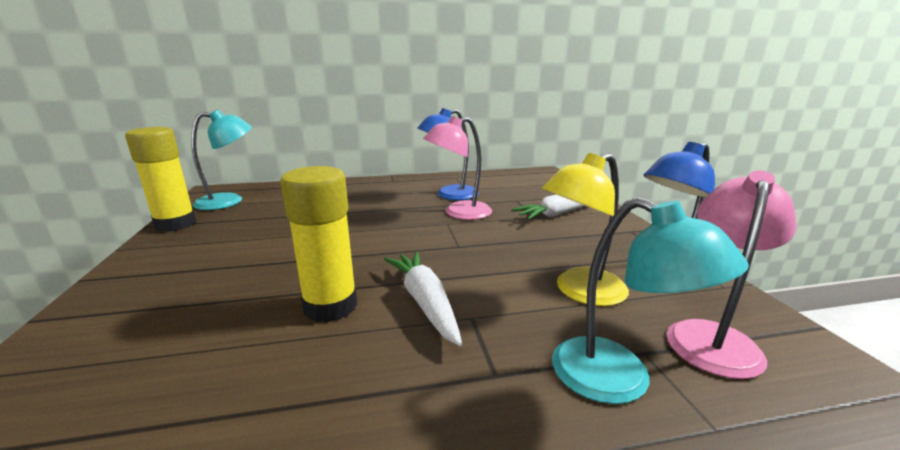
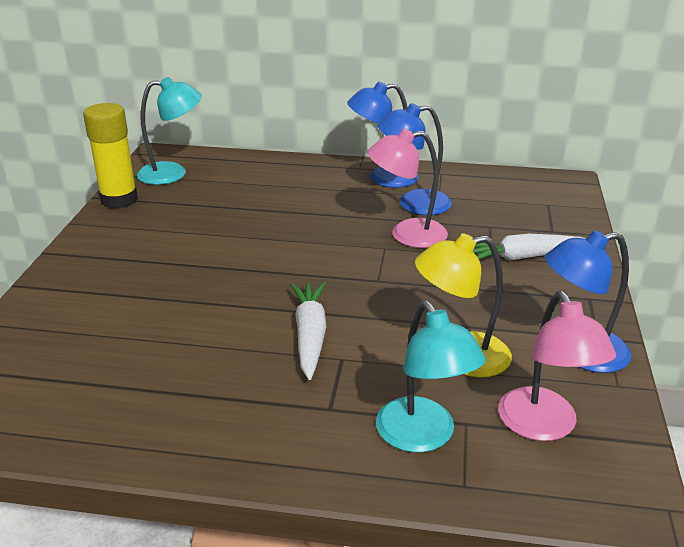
camera: 20 degrees right, 10 degrees up
(330, 306) = (230, 321): yellow glue stick -> none
(415, 184) = (383, 178): none -> blue lamp
(713, 337) = (543, 426): pink lamp -> pink lamp turned 120 degrees clockwise

